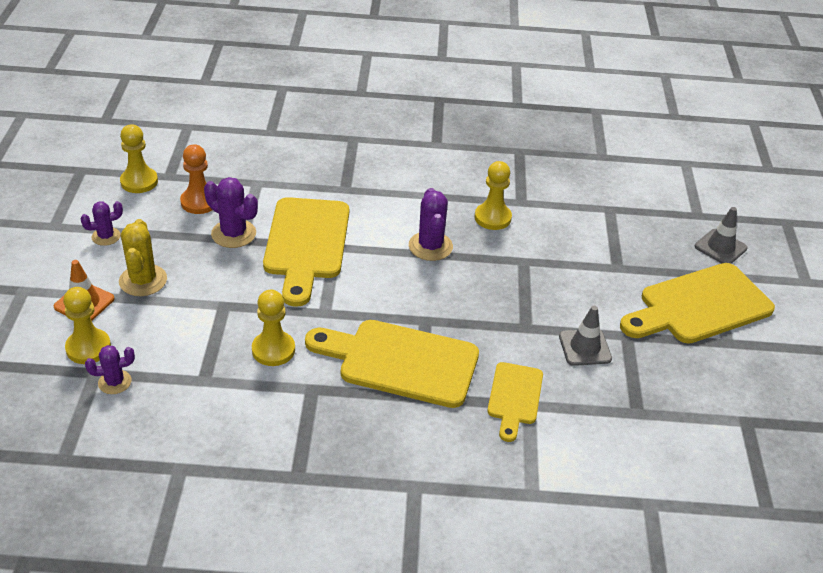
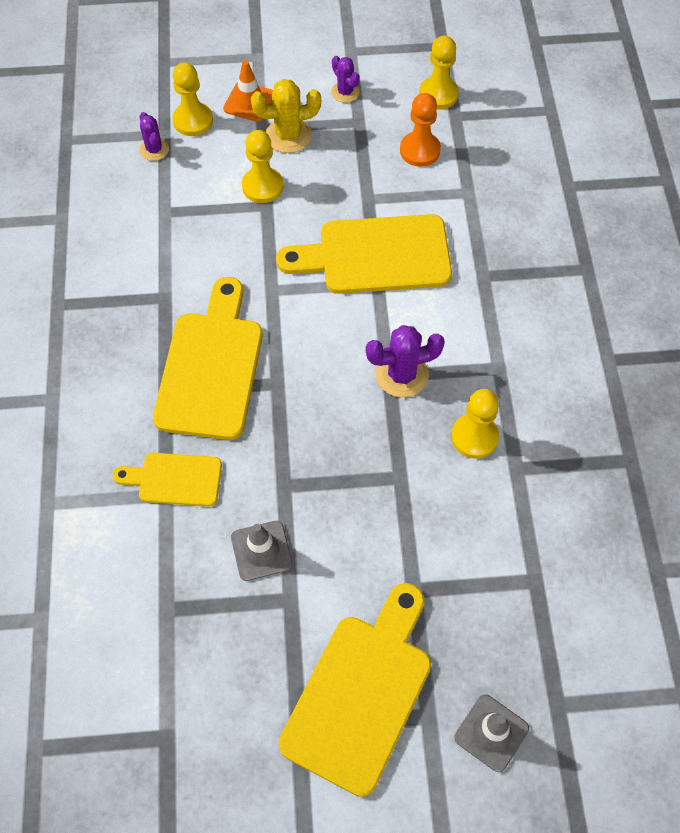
camera: 85 degrees right, 20 degrees up
(233, 234) = (376, 190): purple cactus -> none
(273, 350) = (211, 257): yellow pawn -> yellow pawn (262, 186)
(699, 306) = (361, 693): yellow cutting board -> yellow cutting board turned 60 degrees clockwise

